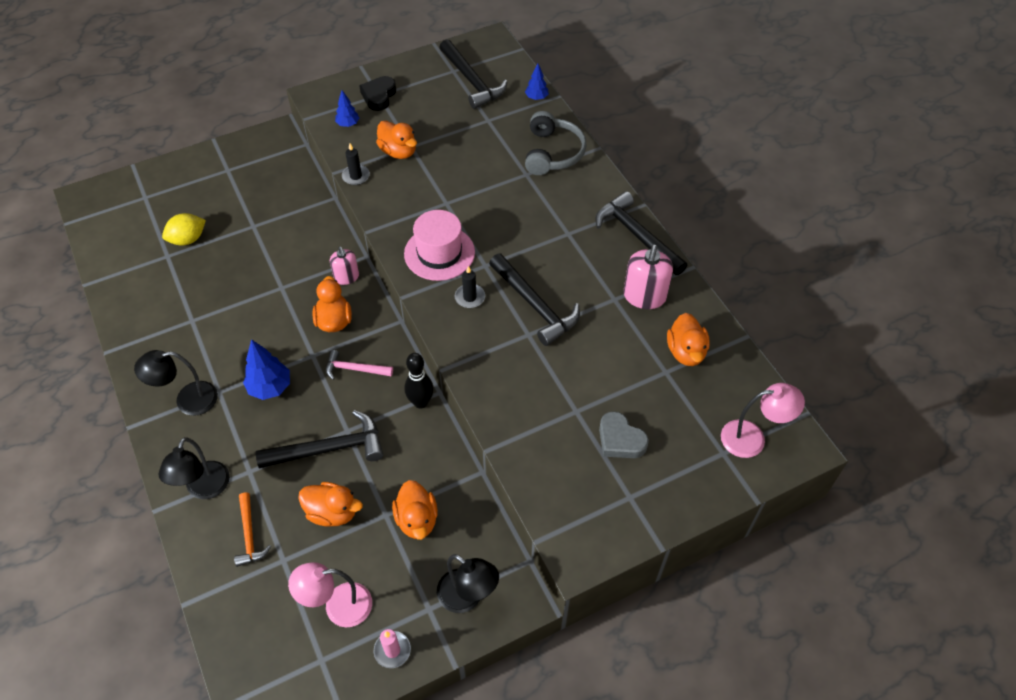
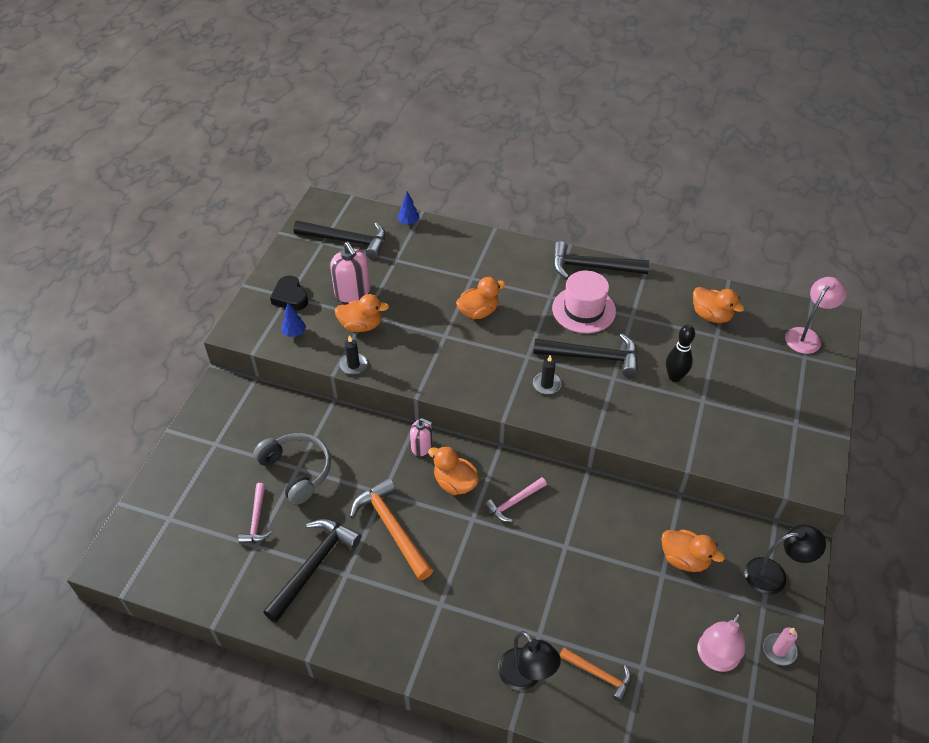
camera: 45 degrees left, 5 degrees down
(187, 400) = (425, 631): black lamp -> none
(188, 239) = (256, 520): yellow lemon -> pink hammer
(256, 315) = (392, 528): none -> orange hammer
(270, 387) = (473, 567): blue tree -> none
(329, 449) = (571, 568): black hammer -> black hammer (314, 566)
(332, 512) = (629, 606): orange duck -> orange duck (478, 312)
(421, 402) = (586, 485): black bowling pin -> black bowling pin (674, 377)
(439, 253) = (487, 372): pink hat -> pink hat (584, 309)
(552, 153) = (470, 252): grey headphones -> grey headphones (297, 471)
(620, 440) = (747, 396): grey heart -> none
(644, 296) = (646, 301): pink soap dispenser -> pink soap dispenser (352, 292)

